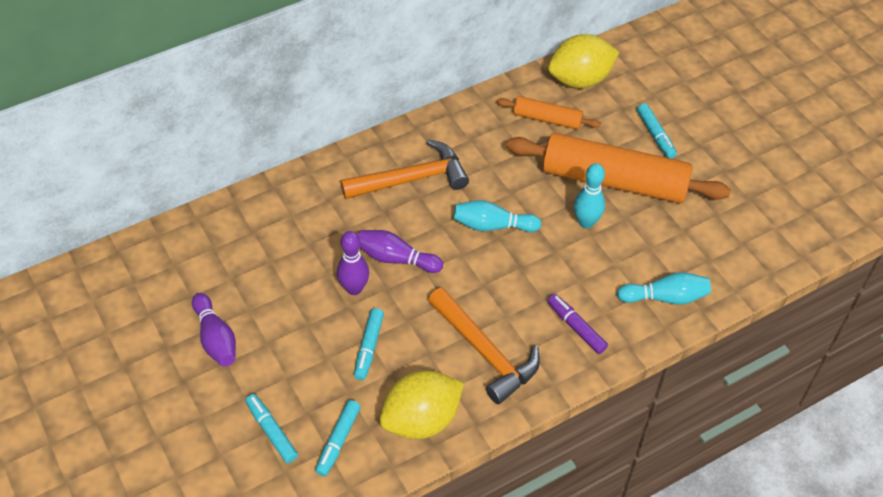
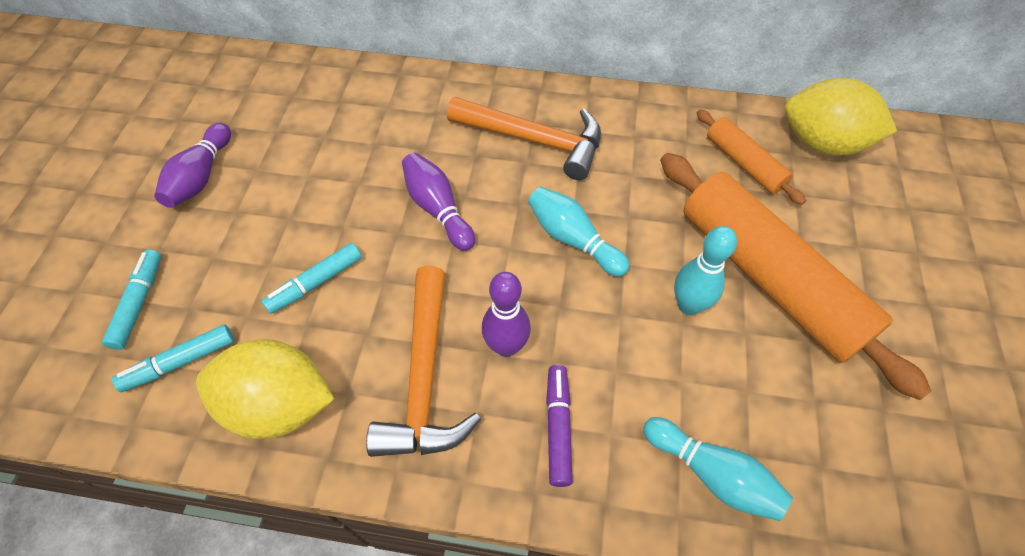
camera: 40 degrees right, 5 degrees up
(354, 288) = (367, 212): purple bowling pin -> purple bowling pin (506, 346)
(655, 135) = (872, 257): turquoise marker -> none

